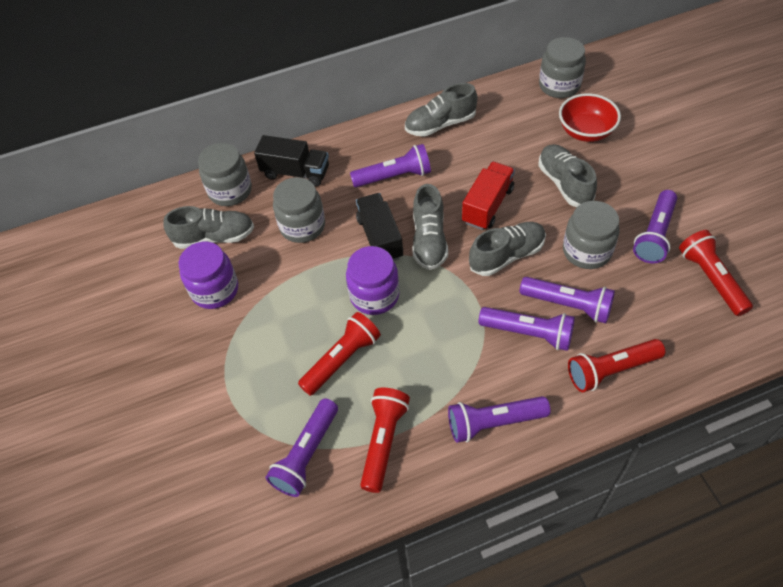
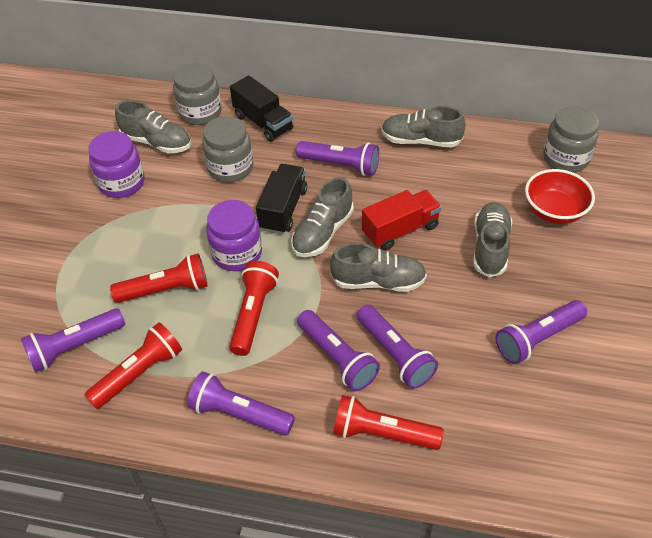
camera: 30 degrees right, 5 degrees down
(586, 251) = (456, 317): grey jar -> none
(711, 279) = (558, 410): red flashlight -> red flashlight (253, 314)

